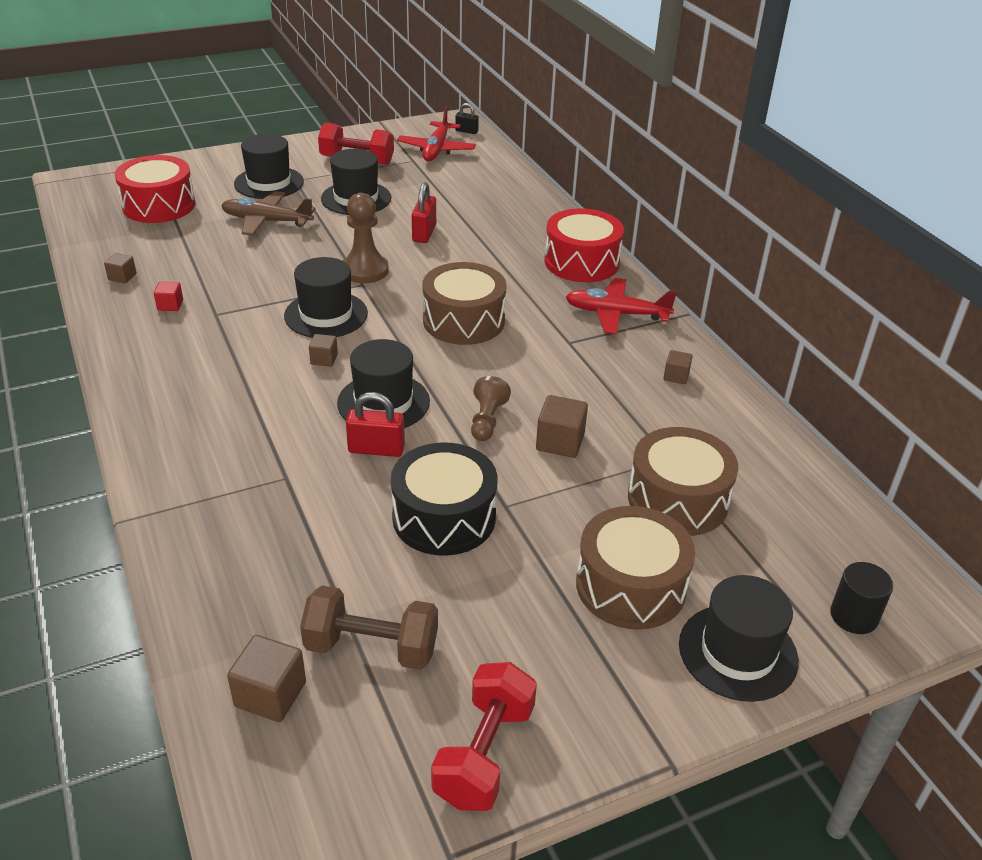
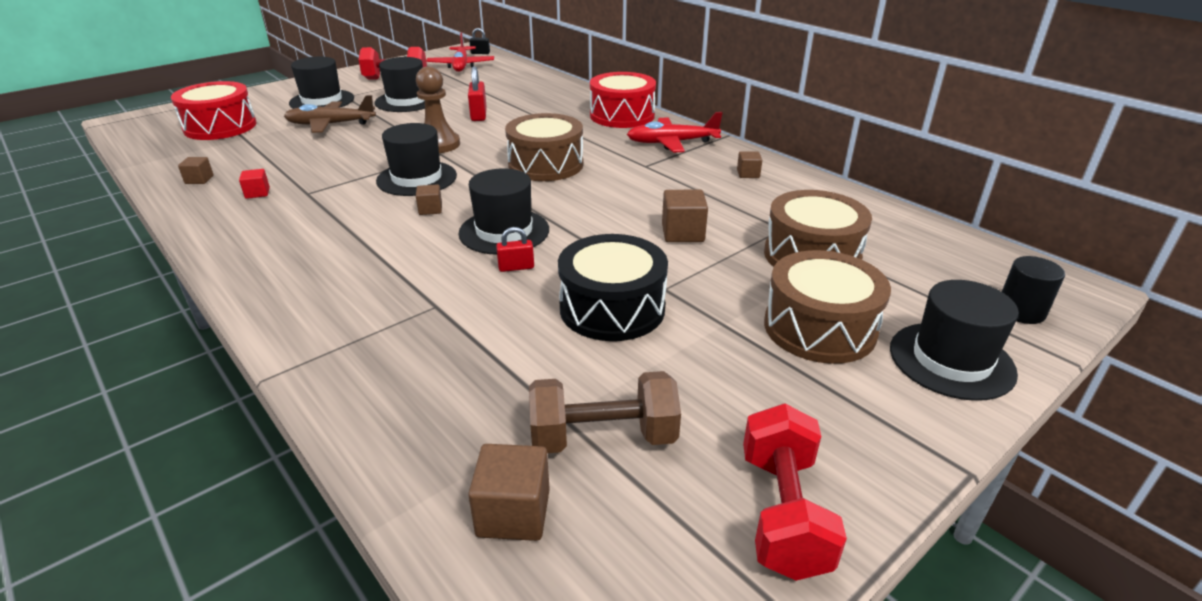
camera: 15 degrees left, 5 degrees down
(376, 449) = (516, 267): red padlock -> red padlock, size x0.64
(487, 420) = (608, 229): brown pawn -> none

